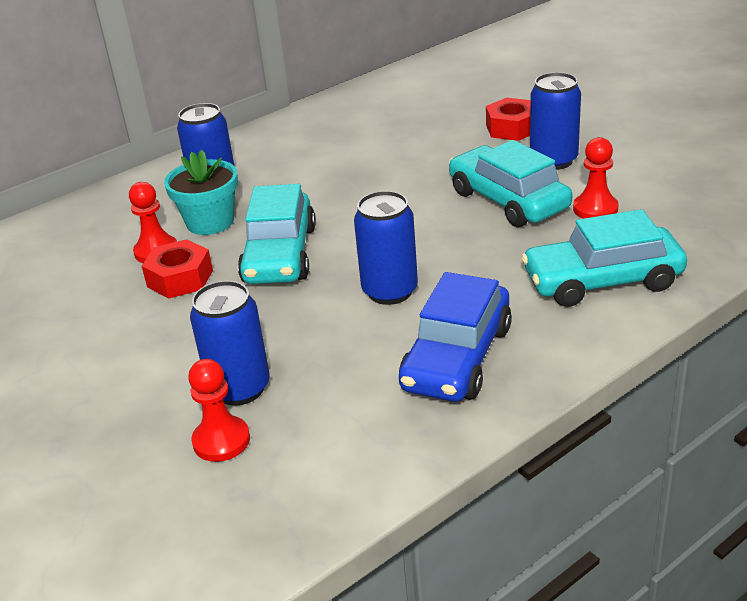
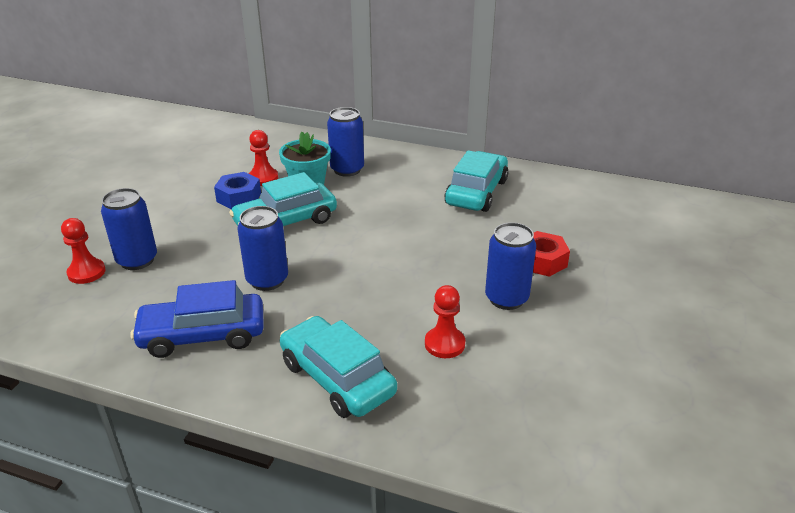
camera: 55 degrees right, 0 degrees up
(180, 278) = (239, 197): red nut -> blue nut
(508, 200) = (424, 294): turquoise car -> turquoise car (476, 192)

